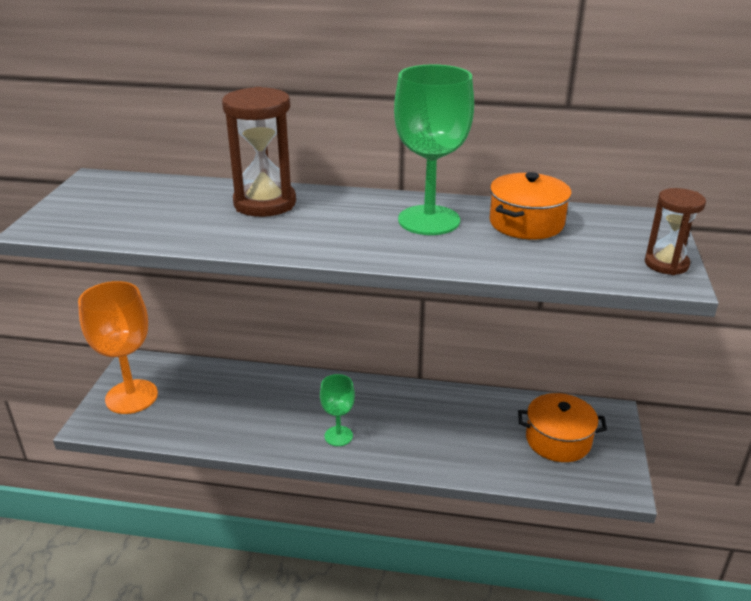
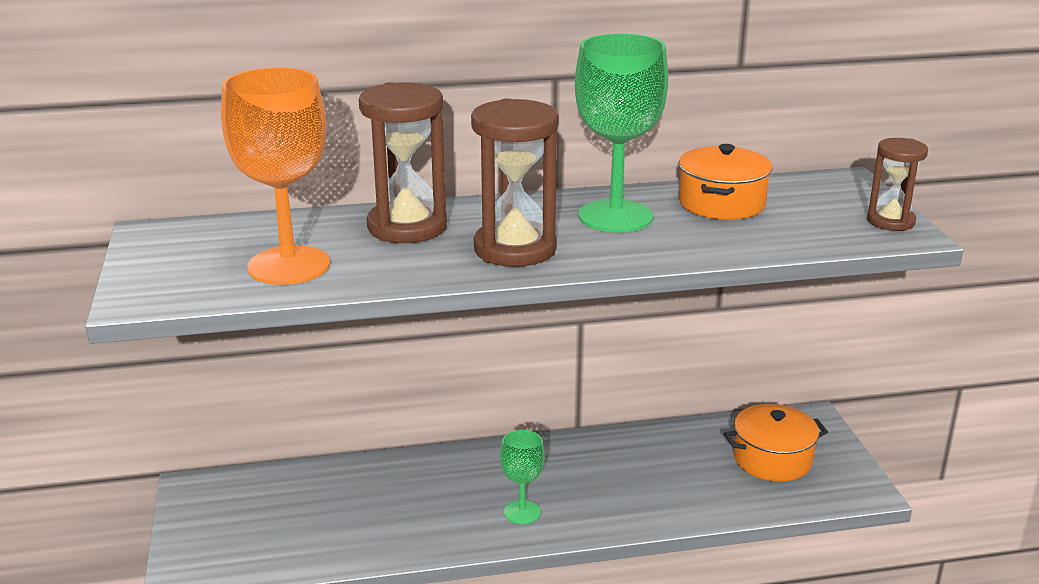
camera: 20 degrees left, 5 degrees down
(131, 397) = (219, 529): orange goblet -> orange goblet (289, 266)
(327, 234) = (515, 249): none -> brown hourglass

